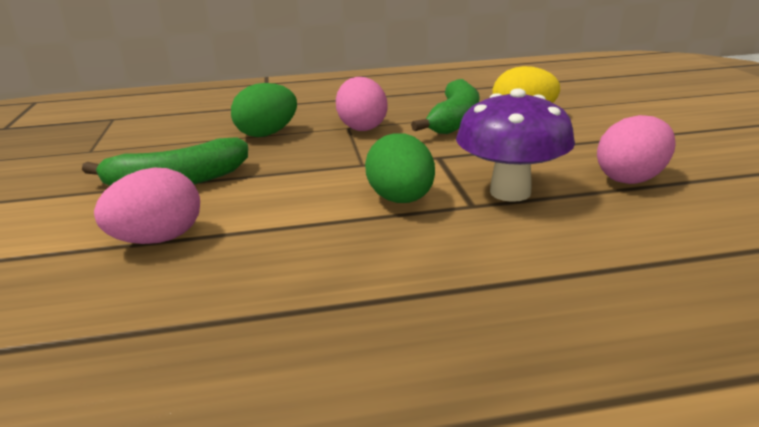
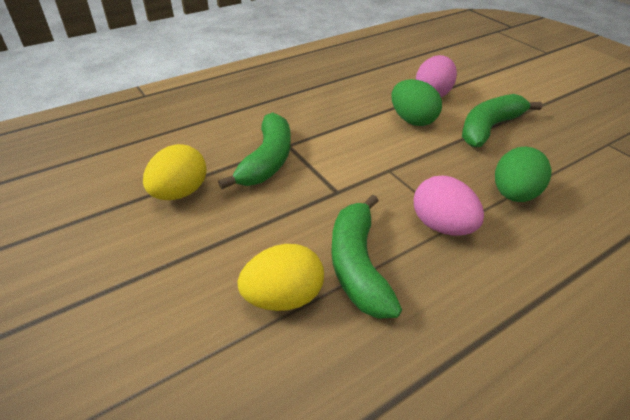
camera: 155 degrees right, 15 degrees up
(401, 200) = (334, 140): green egg -> green egg (412, 120)
(510, 192) = (267, 160): purple mushroom -> green banana
(631, 178) = (180, 193): pink egg -> yellow egg

